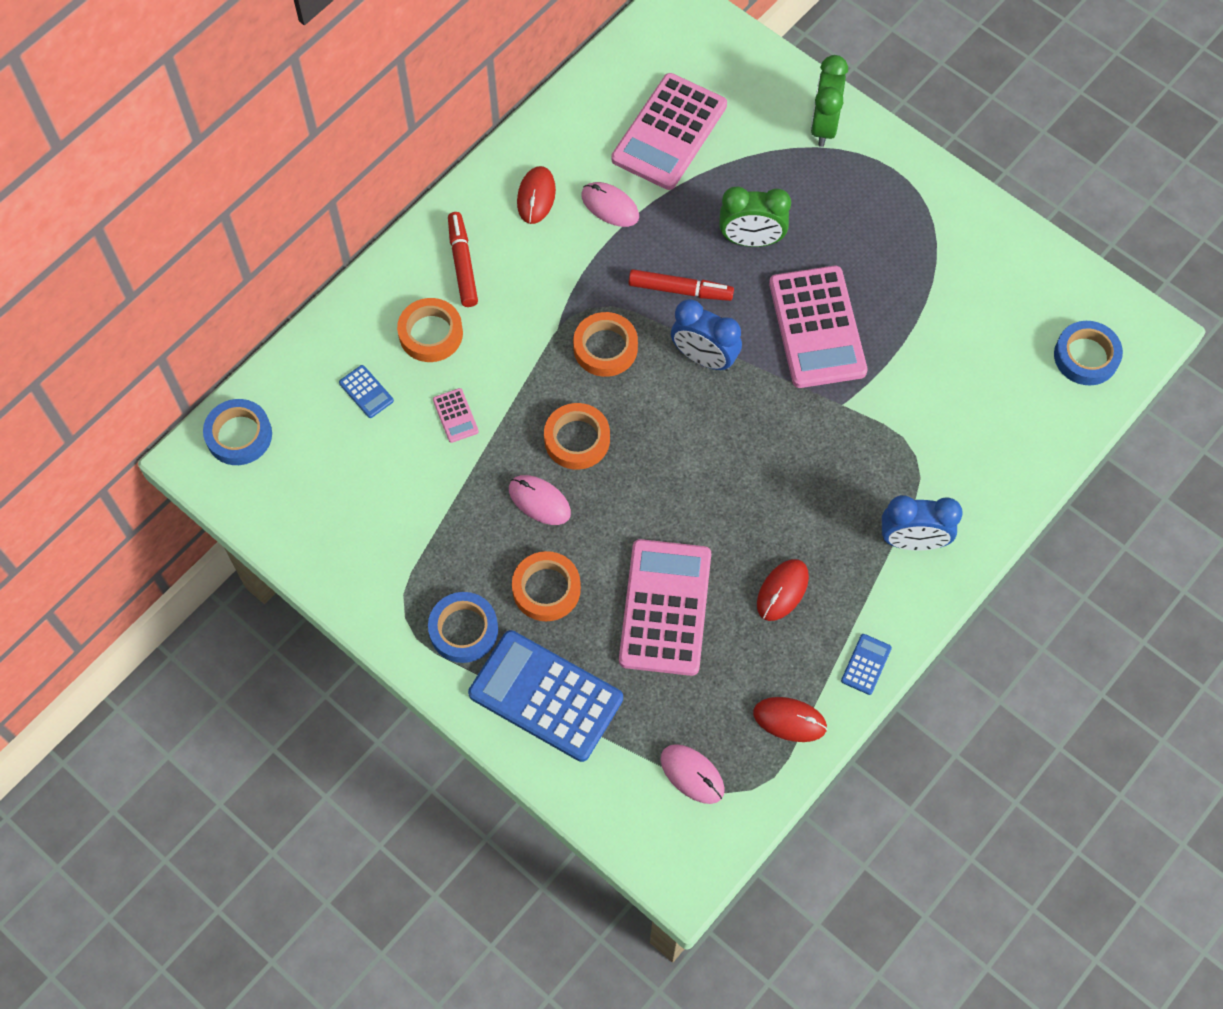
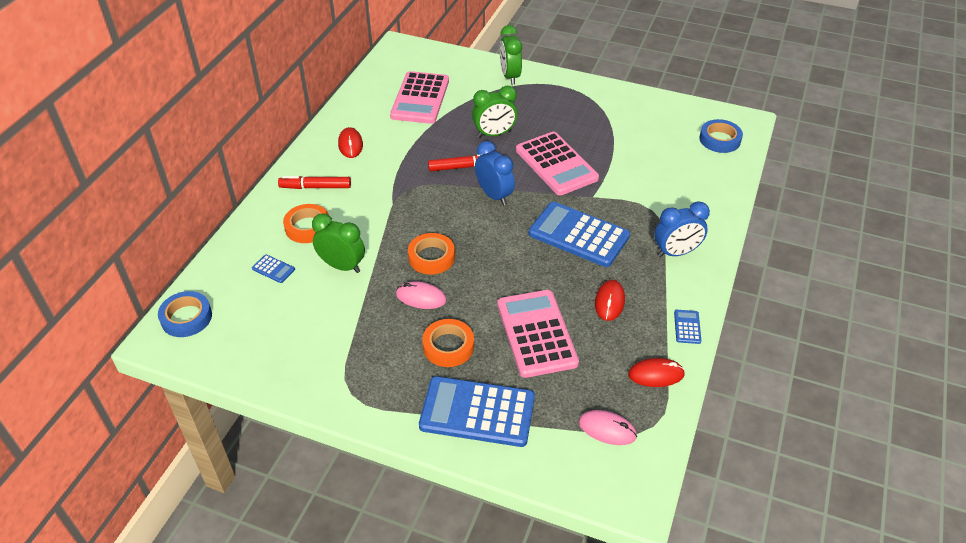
camera: 20 degrees left, 20 degrees down
(455, 416) = (342, 266): pink calculator -> green clock
(462, 264) = (315, 187): red marker -> red marker turned 60 degrees counterclockwise
(463, 630) = (398, 388): blue tape -> none
(605, 348) = (428, 206): orange tape -> none
(610, 206) = (399, 138): pink mouse -> none
(704, 358) = (494, 195): blue clock -> blue clock turned 135 degrees counterclockwise
(791, 467) = (578, 235): none -> blue calculator

